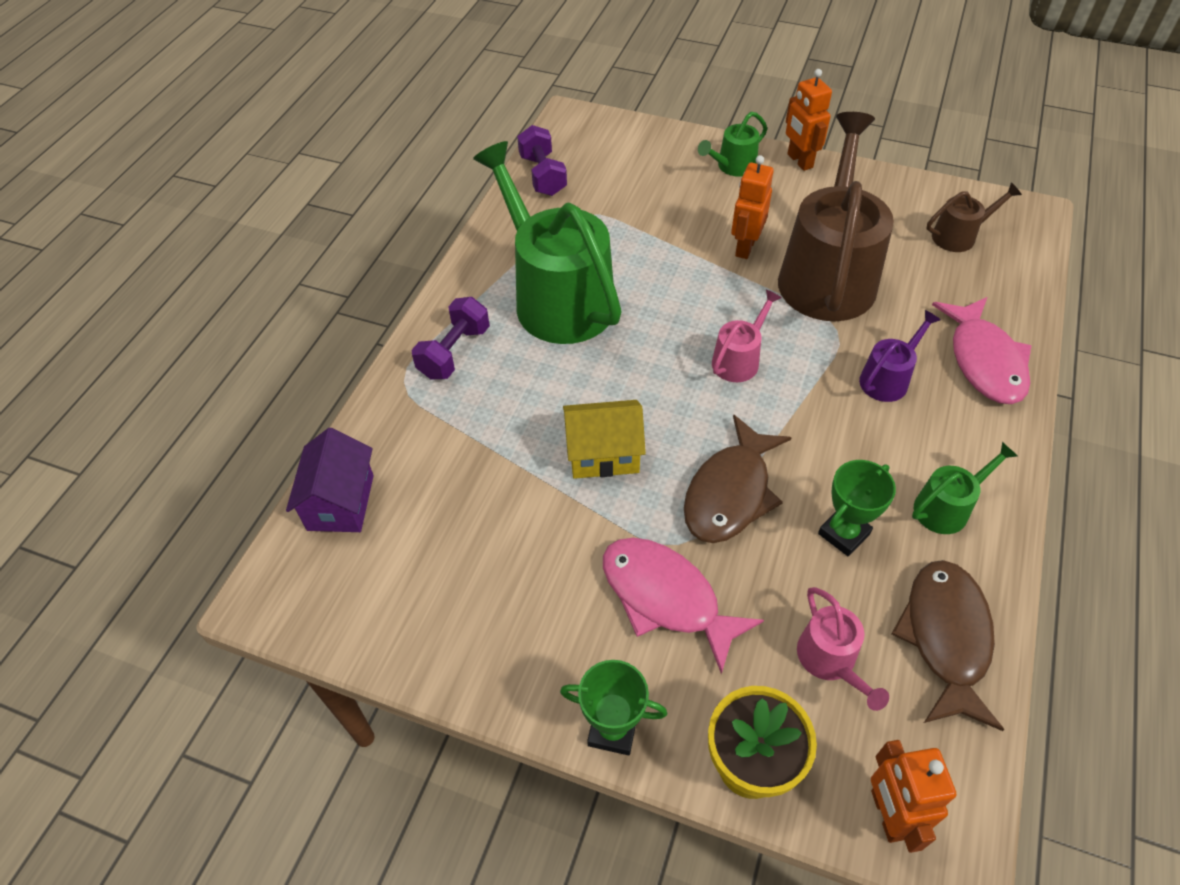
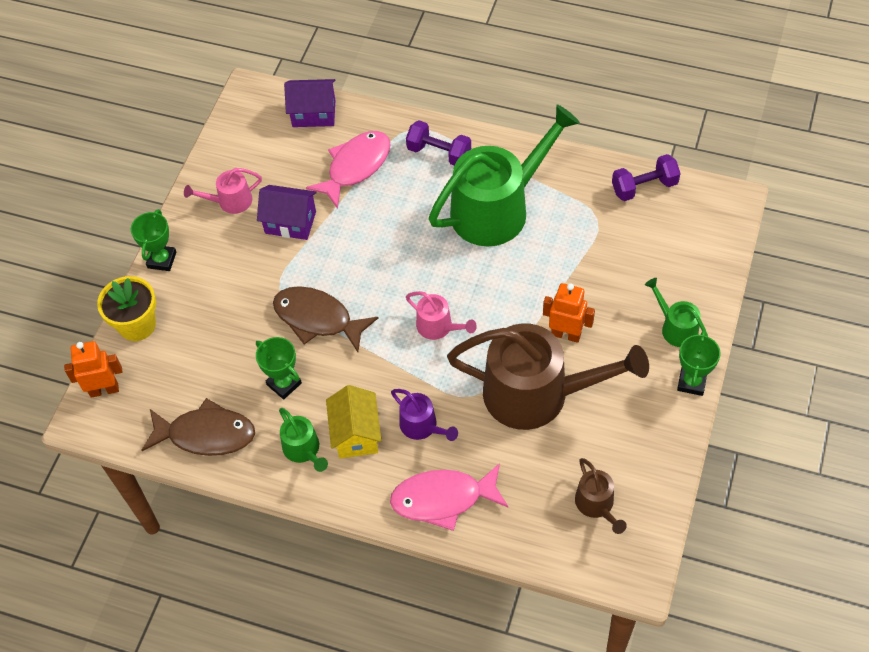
camera: 90 degrees right, 5 degrees up
(553, 531) = (290, 222): none -> purple house
(603, 454) = (350, 246): yellow house -> yellow house (356, 434)
(666, 598) = (241, 283): pink fish -> pink fish (355, 167)
(799, 161) = (691, 382): orange robot -> green trophy
(830, 660) = (195, 369): pink watering can -> pink watering can (230, 201)

